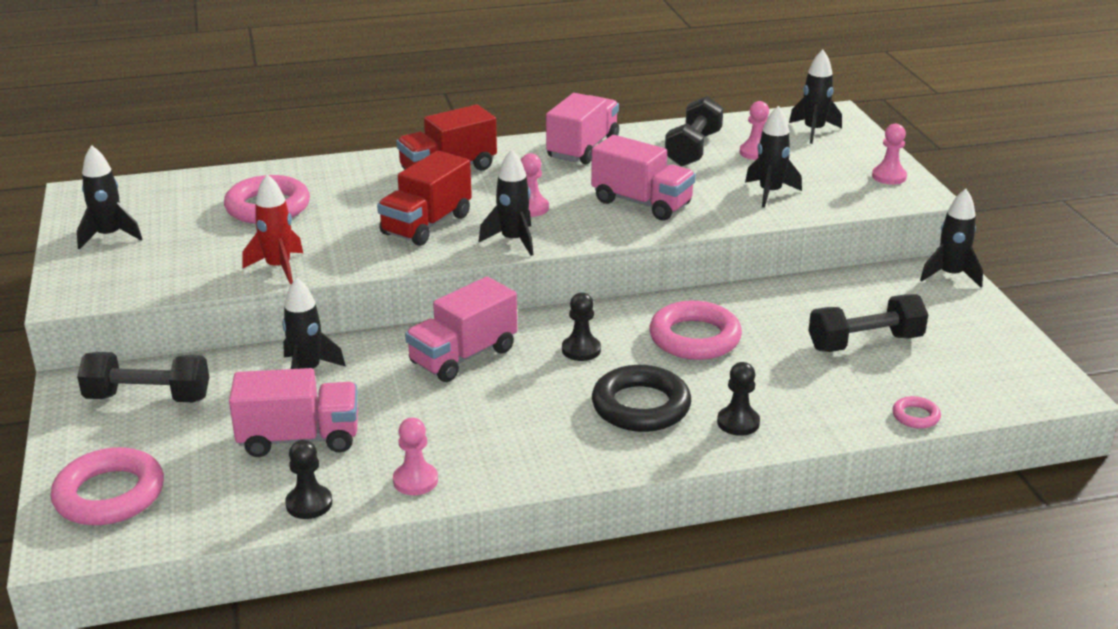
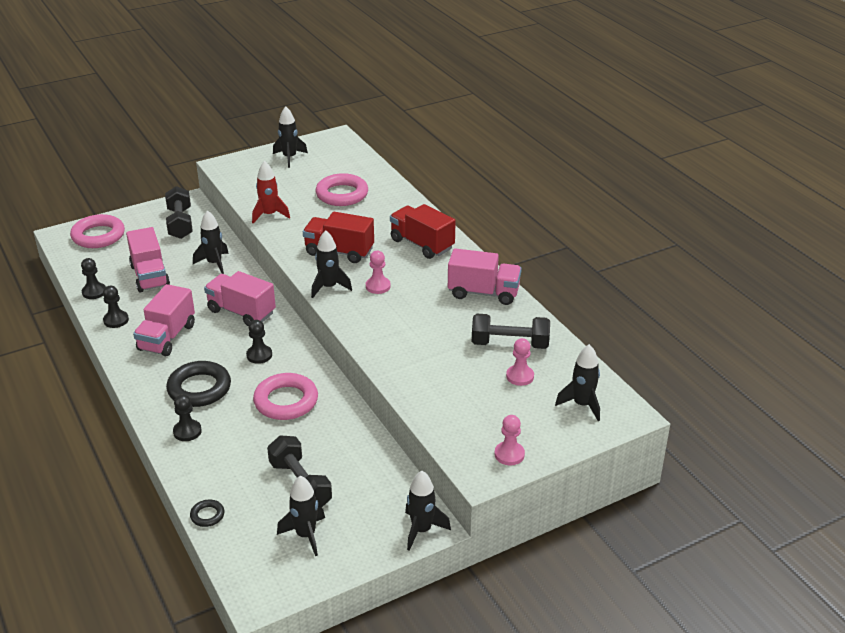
camera: 75 degrees right, 5 degrees up
(415, 481) = (116, 320): pink pawn -> black pawn
(642, 203) = (405, 331): pink truck -> pink truck (167, 337)
(770, 193) = (448, 390): black rocket -> black rocket (305, 535)
(915, 416) = (207, 515): pink ring -> black ring

